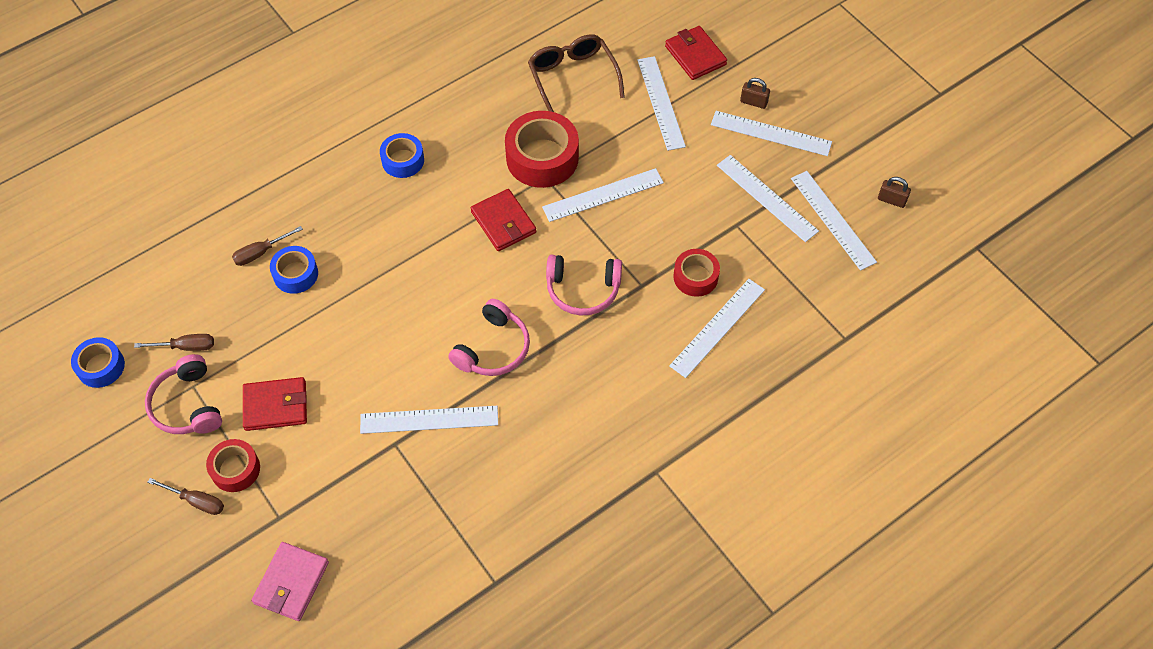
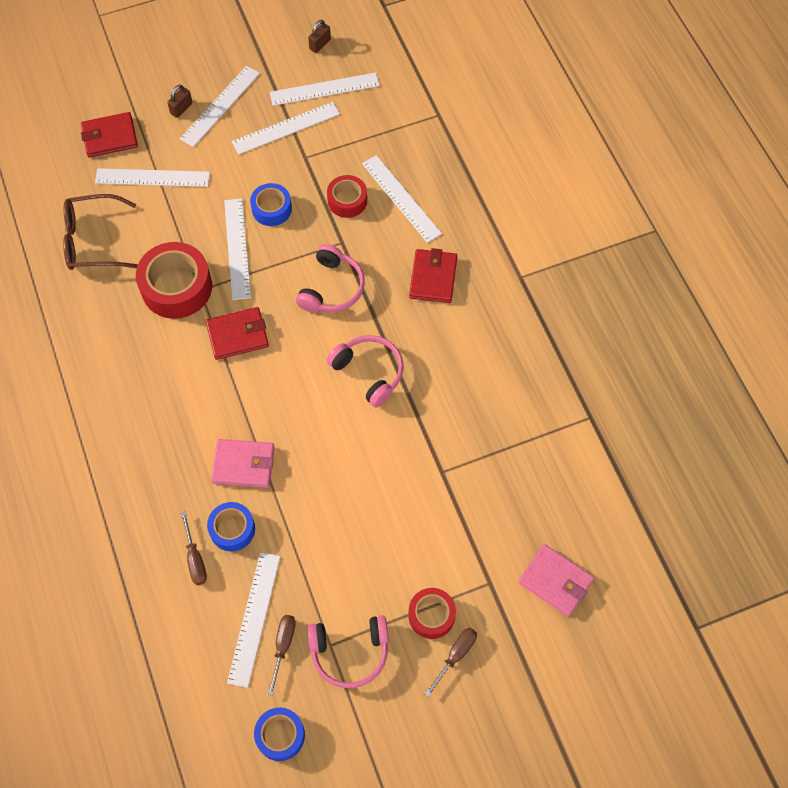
camera: 75 degrees left, 5 degrees up
(275, 406) = (374, 569): red wallet -> red wallet (433, 278)
(364, 265) = (243, 465): none -> pink wallet
(403, 160) = (132, 408): blue tape -> blue tape (271, 209)
(429, 419) = (426, 439): white ruler -> white ruler (254, 618)

